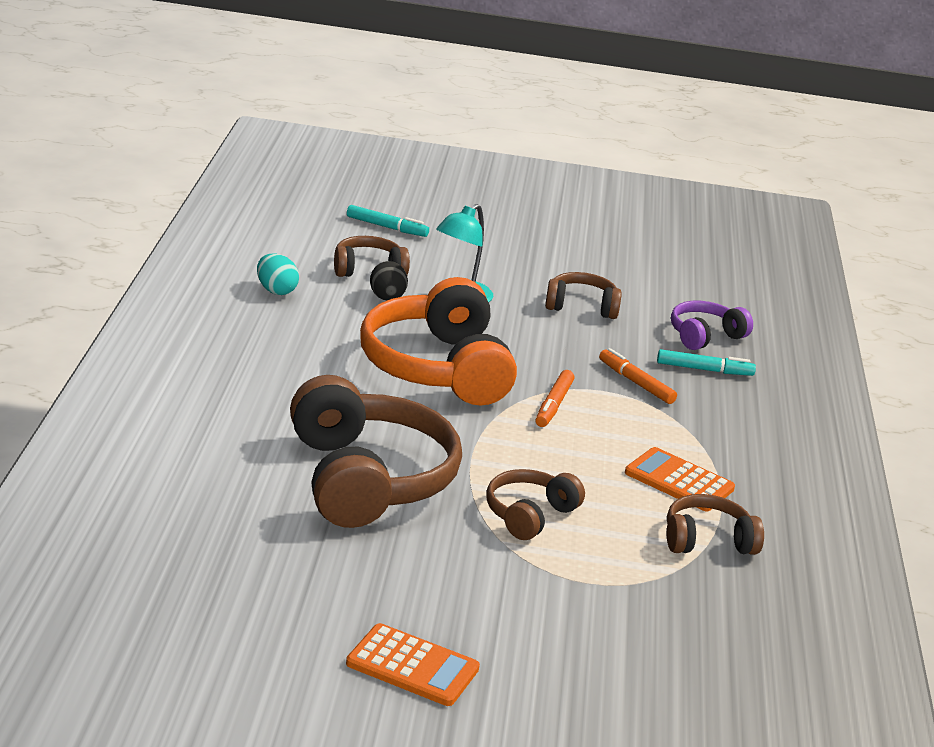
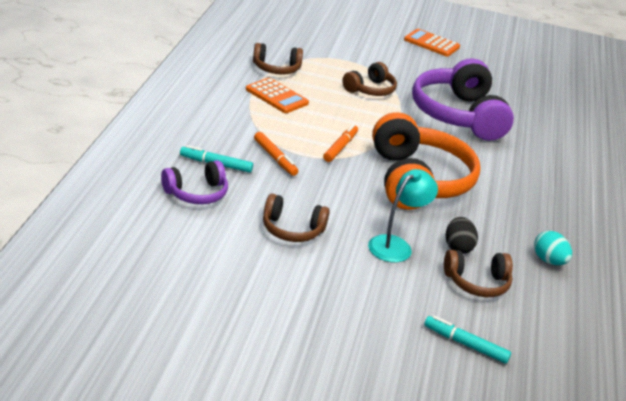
camera: 175 degrees left, 5 degrees up
(368, 479) = (458, 115): brown headphones -> purple headphones

